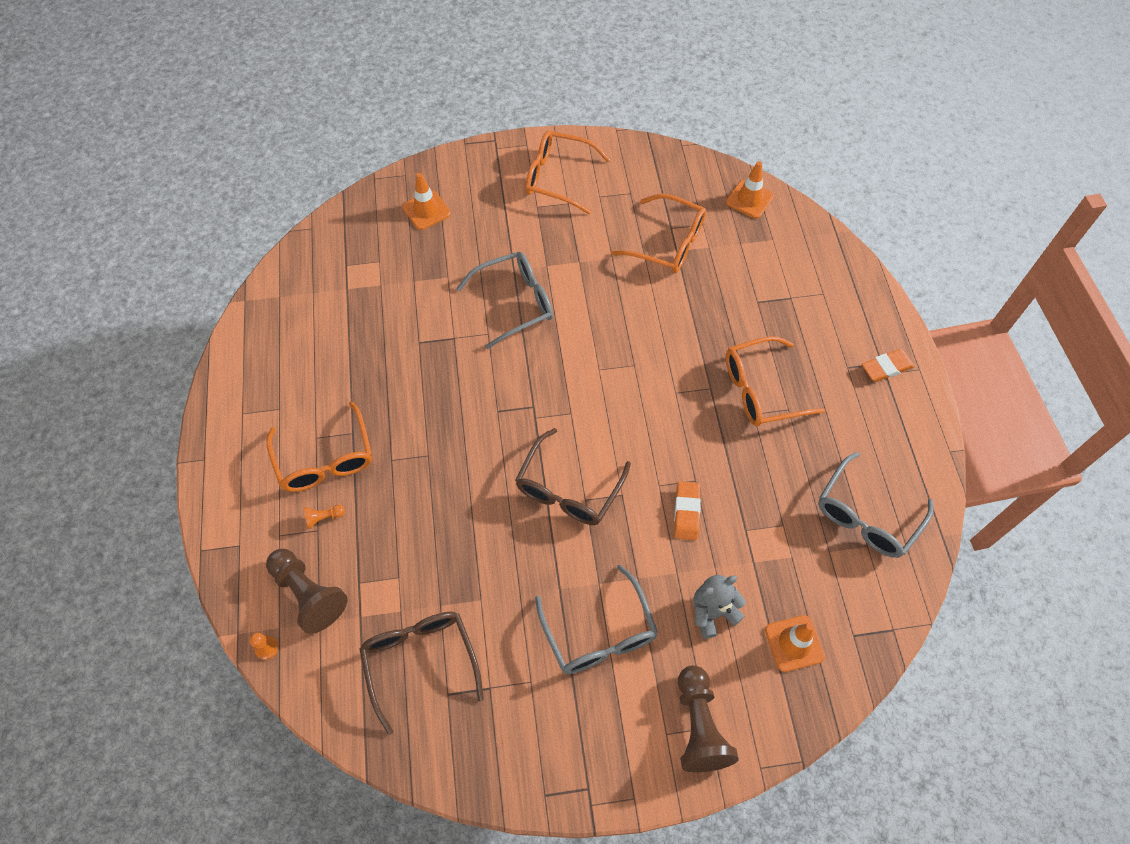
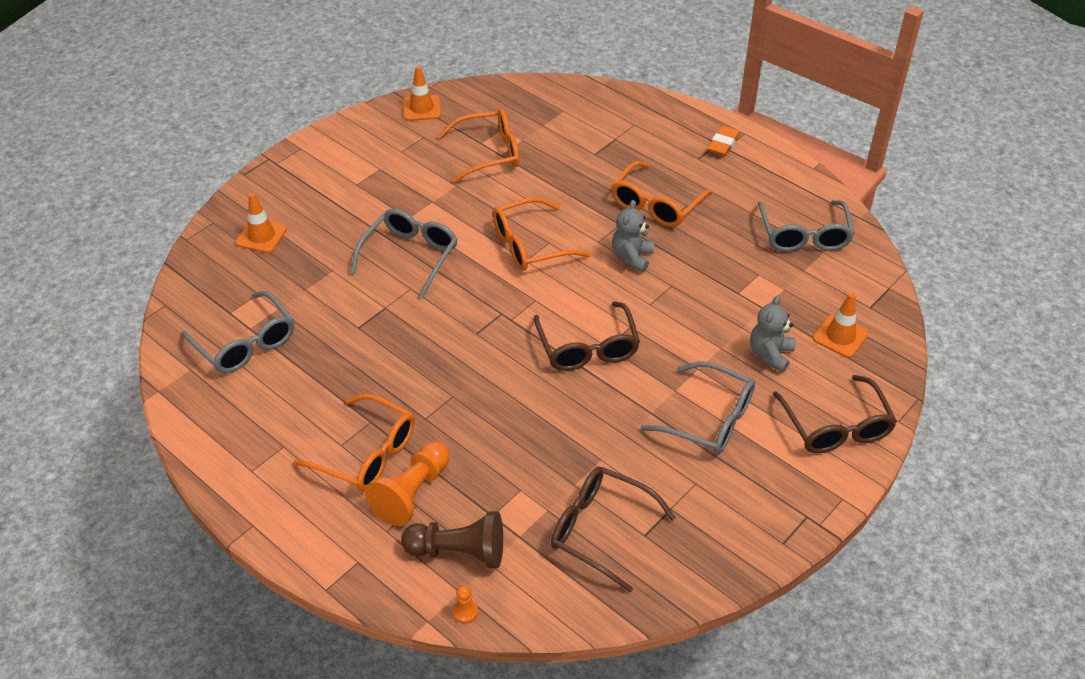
camera: 40 degrees left, 15 degrees down
(323, 518) = (412, 493): orange pawn -> orange pawn, size x2.27
(332, 299) = (245, 343): none -> grey glasses
(559, 178) = (354, 156): orange glasses -> orange glasses (531, 245)
(686, 512) = (687, 308): orange eraser -> none
(688, 428) = (632, 257): none -> grey teddy bear
(699, 726) = (835, 426): brown pawn -> brown glasses
(749, 199) = (519, 95): orange traffic cone -> orange traffic cone (421, 108)

